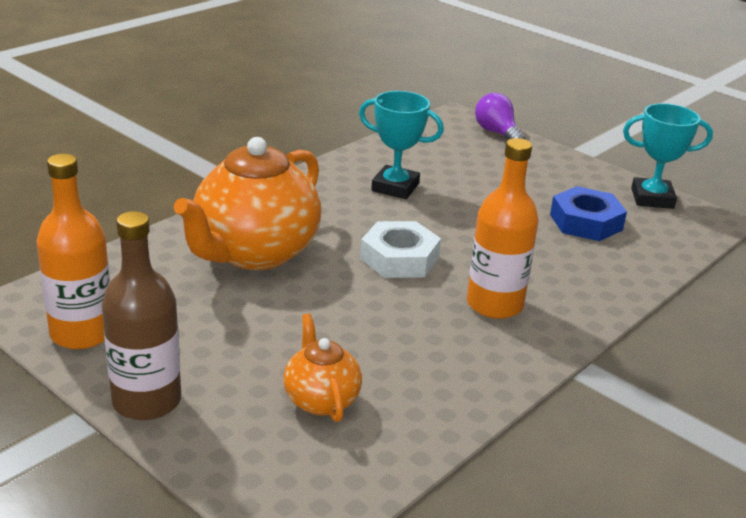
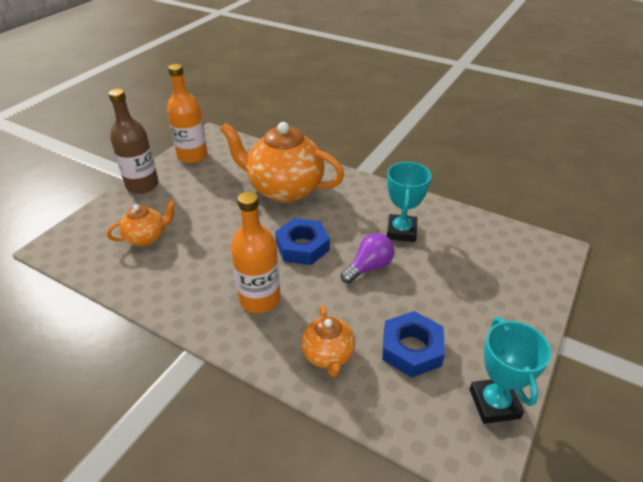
camera: 80 degrees right, 10 degrees up
(399, 258) = (302, 246): white nut -> blue nut
(497, 133) = (546, 277): purple light bulb -> purple light bulb (369, 267)
(592, 271) = (328, 355): none -> orange teapot

